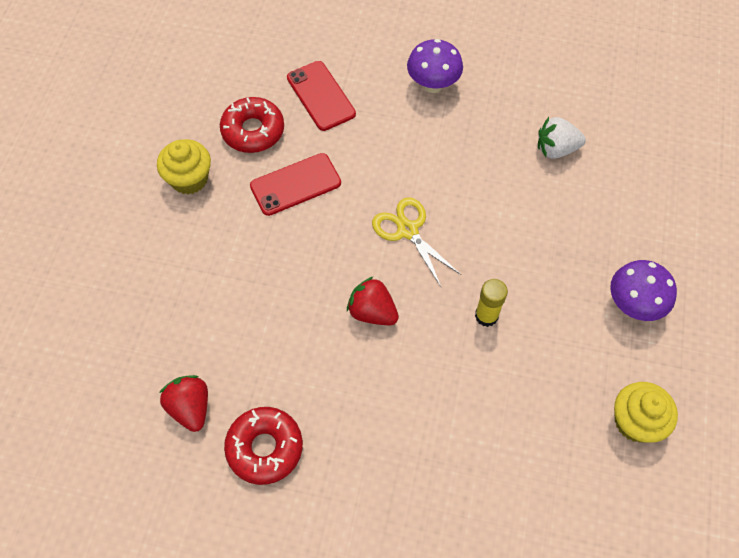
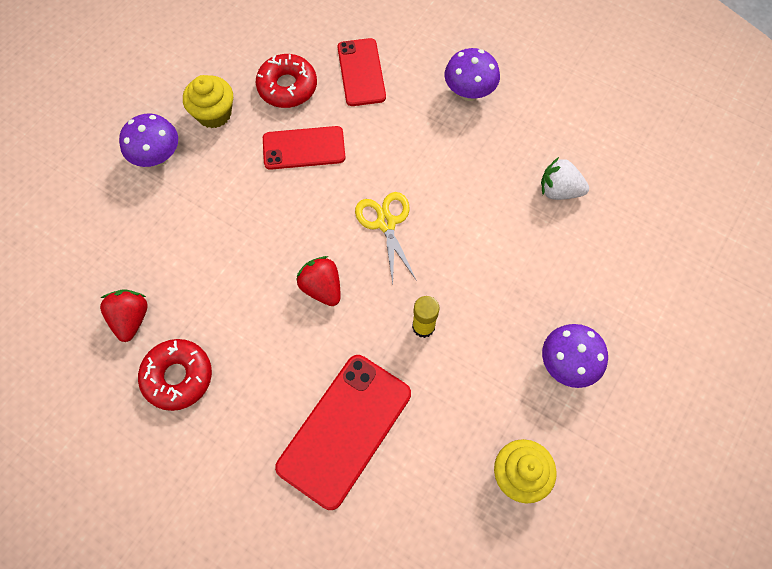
camera: 20 degrees right, 5 degrees up
(149, 239) = (158, 157): none -> purple mushroom
(454, 440) = (344, 430): none -> red phone

